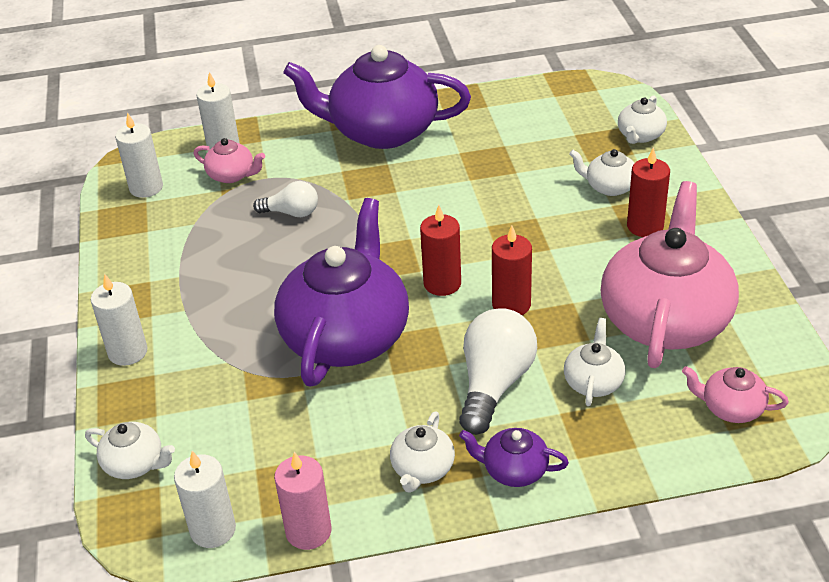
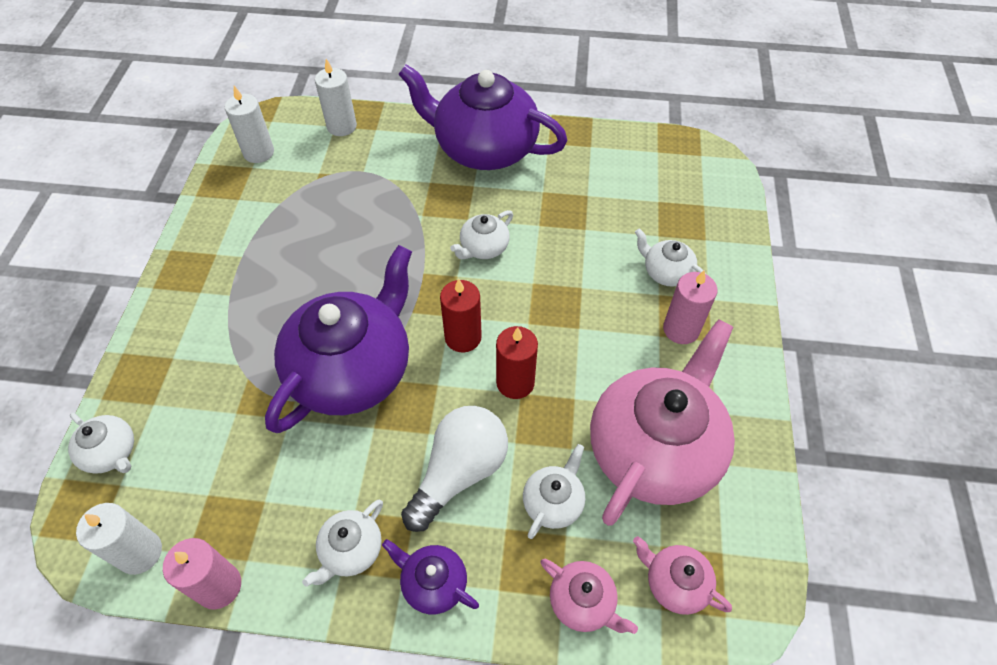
camera: 15 degrees right, 15 degrees up
(128, 352) = (162, 326): white candle -> none
(232, 175) = (335, 160): pink teapot -> pink teapot (583, 602)
(292, 213) = (366, 216): white light bulb -> none
(640, 135) = (720, 220): white teapot -> white teapot (483, 248)
(645, 226) = (681, 329): red candle -> pink candle

